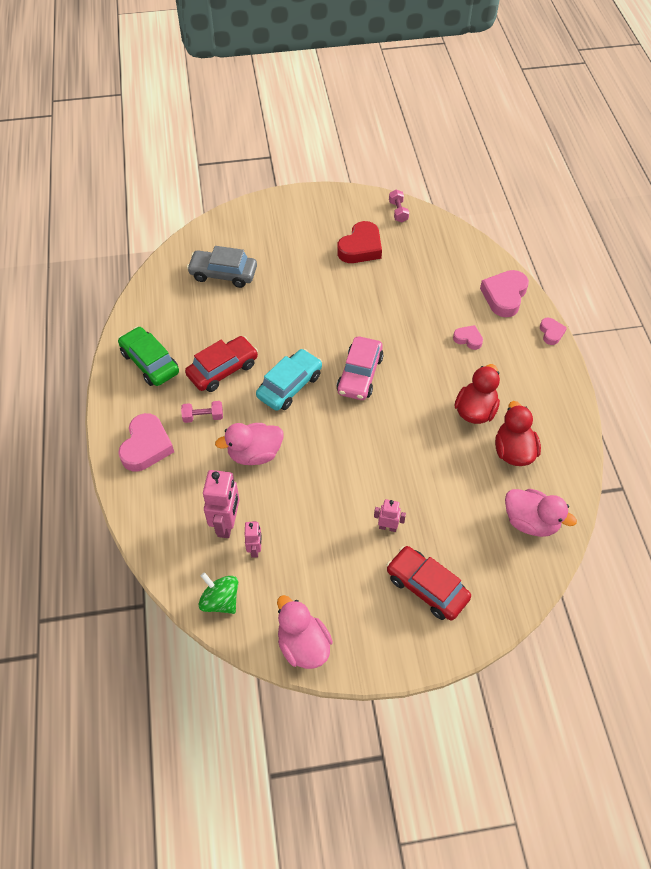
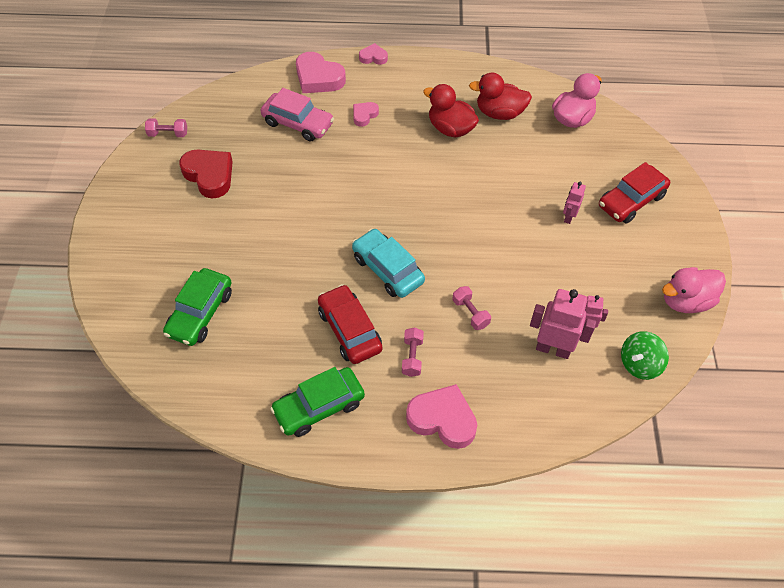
camera: 80 degrees left, 0 degrees up
(223, 274) = (200, 313): grey car -> green car
(254, 454) = (470, 313): pink duck -> pink dumbbell
(360, 375) = (387, 207): pink car -> pink car (298, 123)

